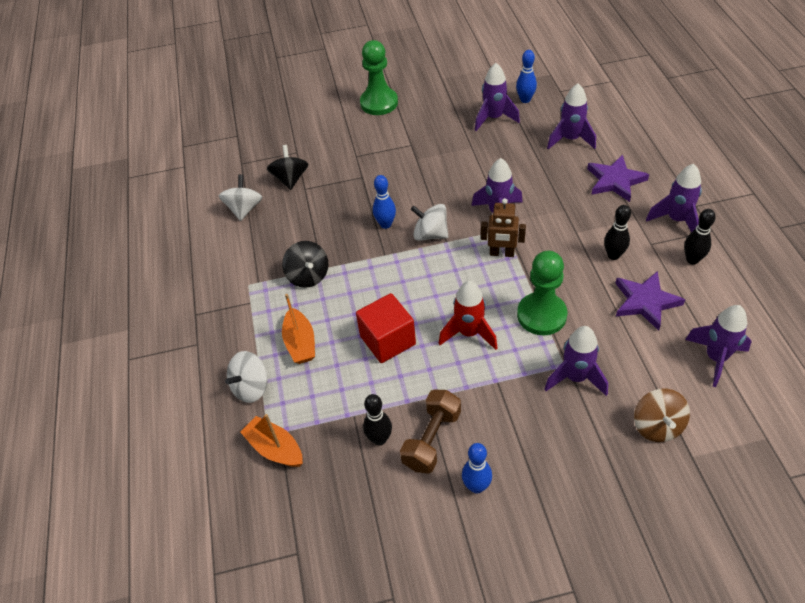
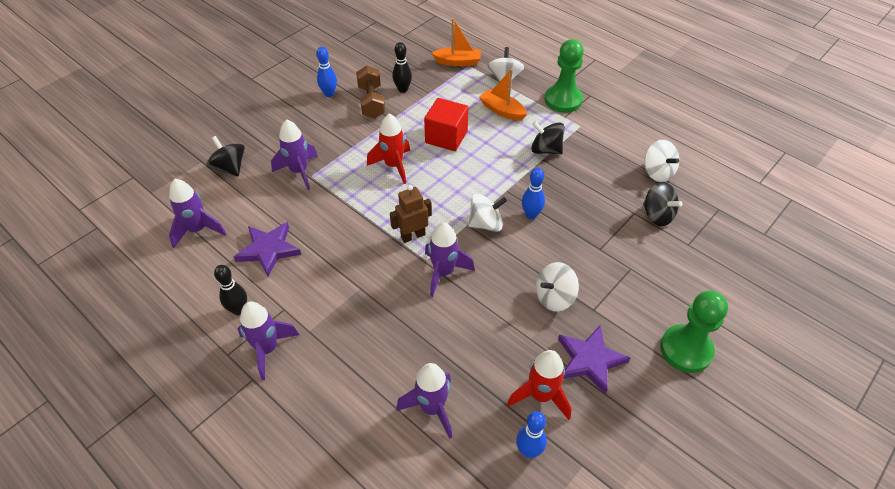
camera: 140 degrees right, 0 degrees up
(430, 162) = (554, 297): none -> white spinning top
(494, 118) = (541, 396): purple rocket -> red rocket
(541, 315) = (348, 201): green pawn -> green pawn (563, 100)
(613, 255) = (314, 280): black bowling pin -> none
(615, 181) = (351, 370): purple star -> purple star (590, 360)
(657, 426) = (230, 168): brown spinning top -> black spinning top

